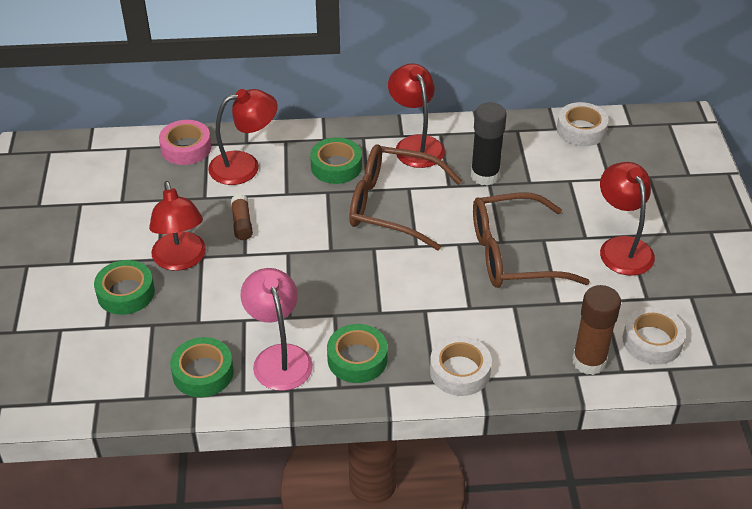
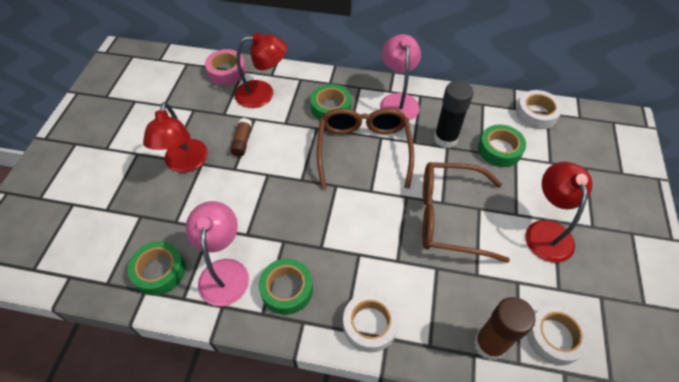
camera: 15 degrees right, 10 degrees up
(126, 293) = (133, 183): green tape -> green tape (499, 150)
(393, 206) = (363, 150): brown glasses -> brown glasses turned 60 degrees clockwise
(415, 145) = (398, 101): red lamp -> pink lamp

